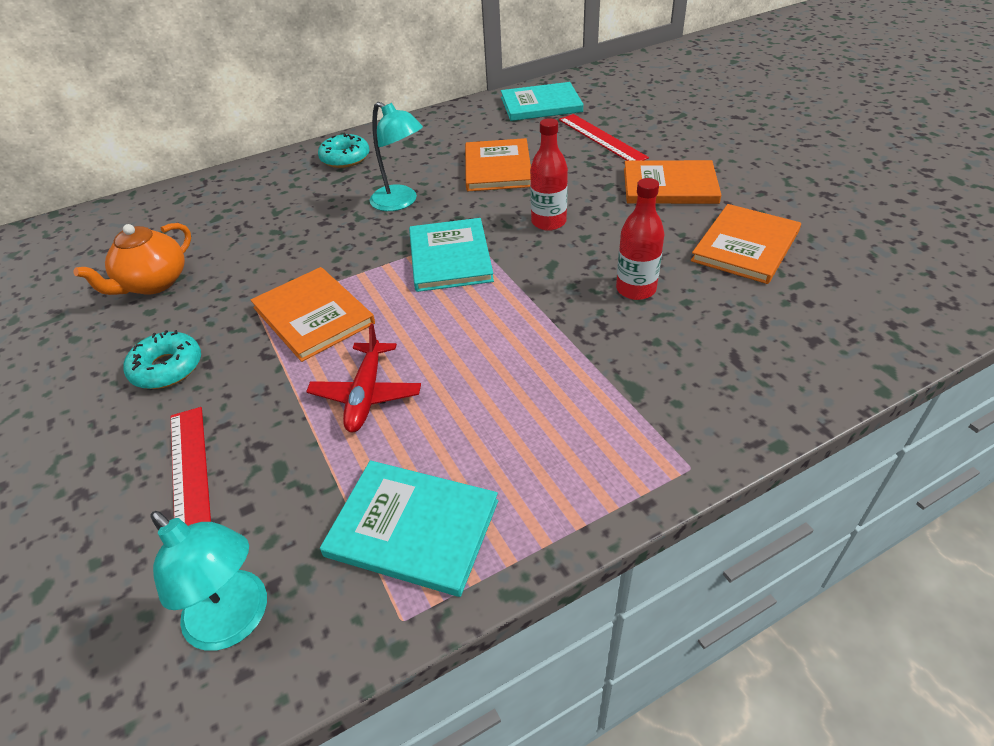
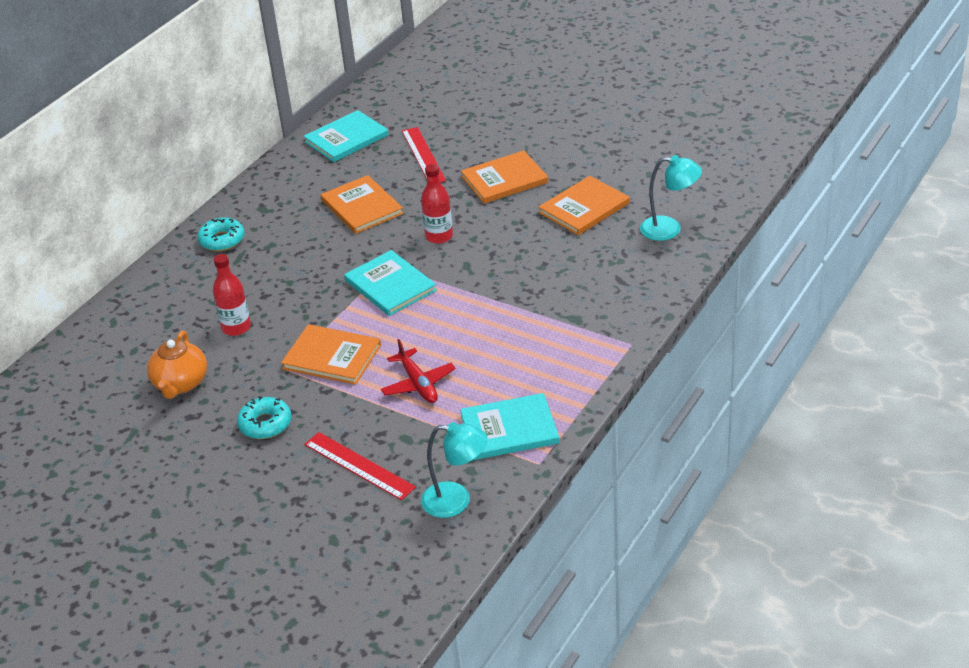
camera: 30 degrees left, 5 degrees down
(401, 202) = (311, 260): turquoise lamp -> turquoise lamp (669, 229)
(601, 138) = (423, 155): red ruler -> red ruler turned 45 degrees clockwise
(635, 289) = (534, 261): red bottle -> red bottle (236, 327)
(745, 246) = (584, 208): orange book -> orange book turned 45 degrees clockwise

